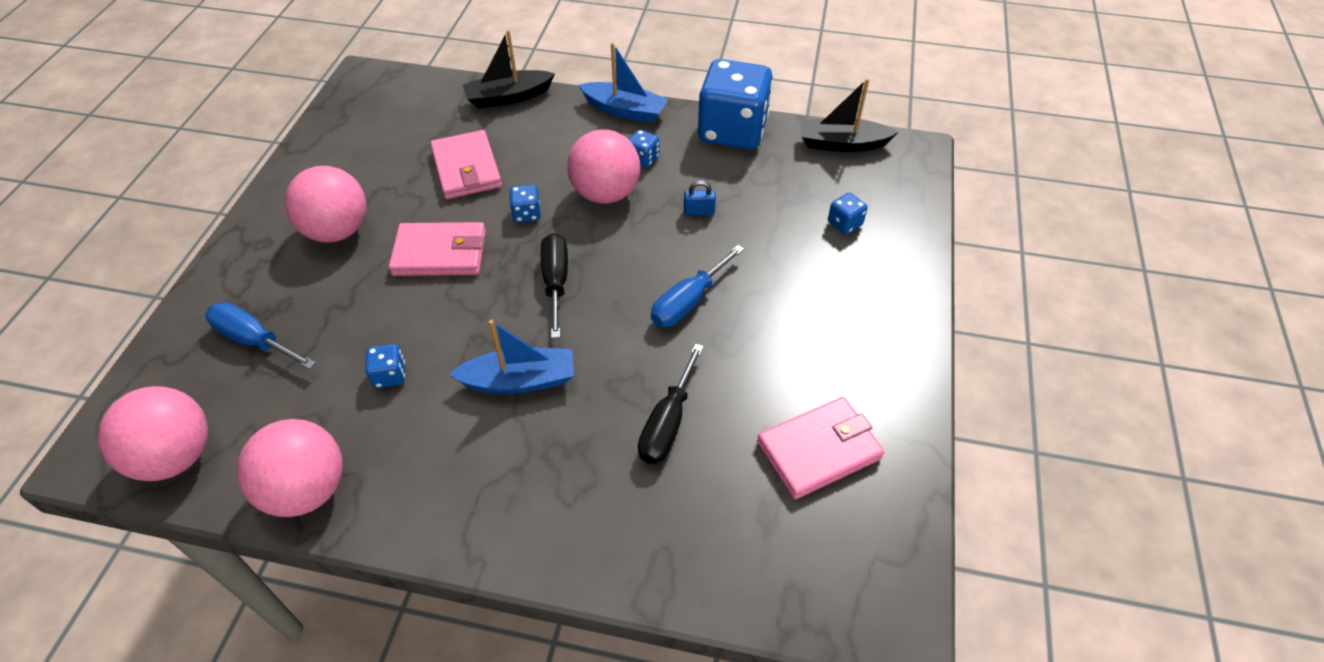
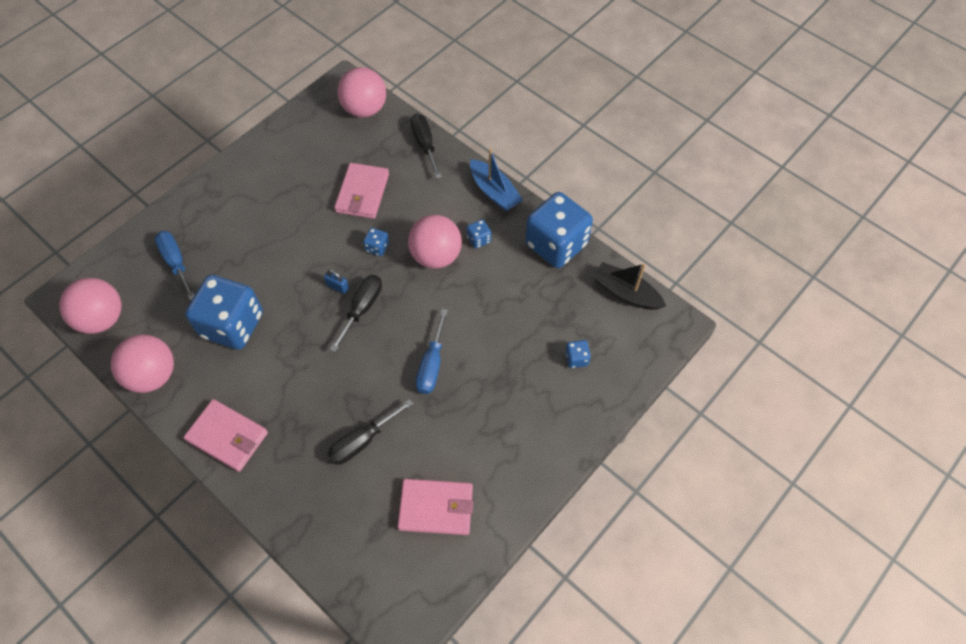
camera: 30 degrees right, 10 degrees up
(337, 231) = (260, 205): pink ball -> pink ball (365, 109)
(389, 375) = (232, 325): blue dice -> blue dice, size x2.49
(440, 253) = (308, 252): pink wallet -> pink wallet (227, 437)
(508, 97) = (425, 145): black boat -> black screwdriver
(519, 380) = (299, 367): blue boat -> none
(688, 302) = (431, 365): blue screwdriver -> blue screwdriver turned 60 degrees counterclockwise
(699, 211) = (486, 300): blue padlock -> blue padlock (337, 287)

